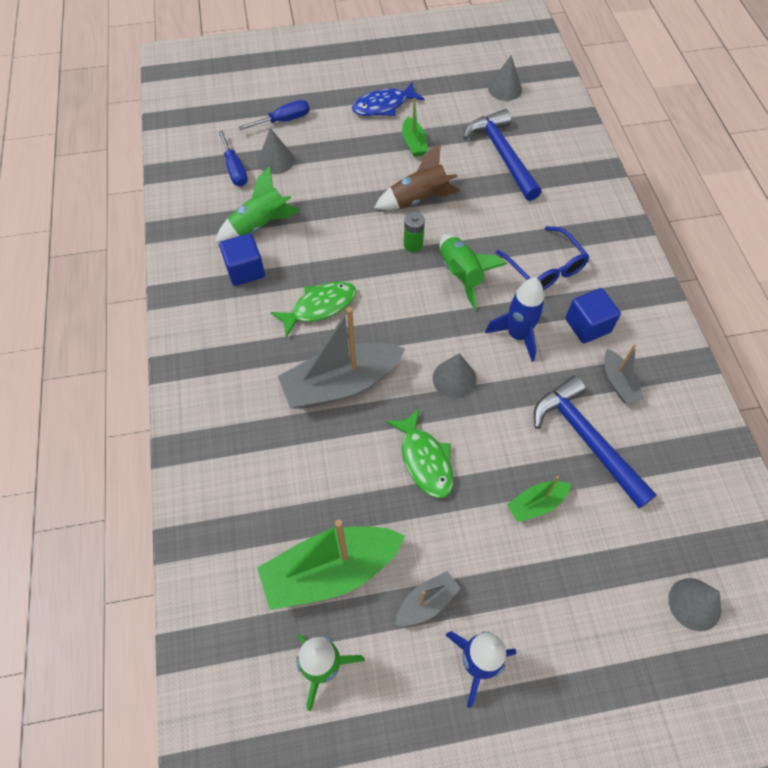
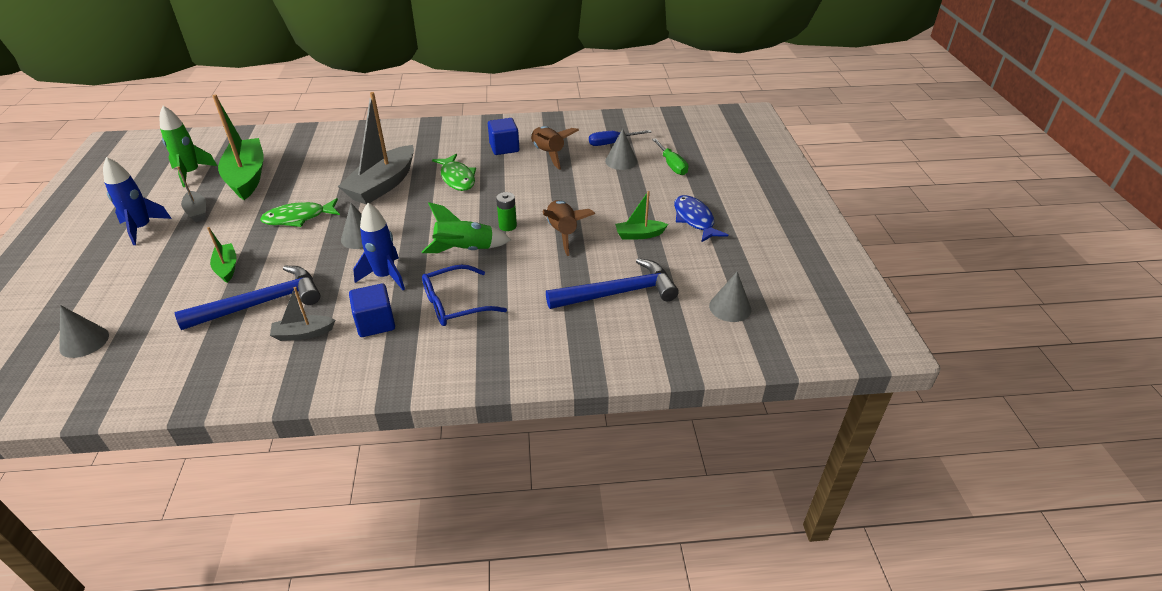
camera: 95 degrees right, 20 degrees down
(260, 225) = (548, 154): green rocket -> brown rocket
(284, 120) = (672, 165): blue screwdriver -> green screwdriver
(341, 384) = (383, 185): grey boat -> grey boat turned 135 degrees counterclockwise

